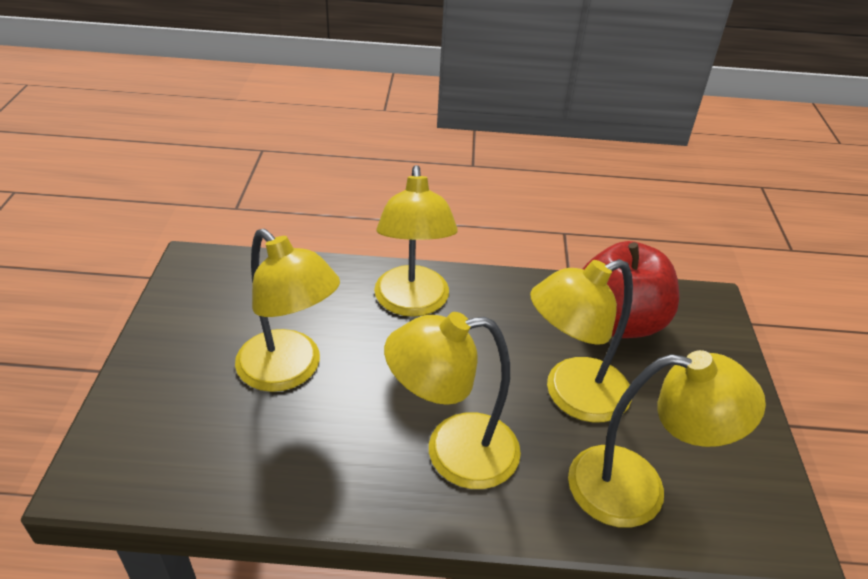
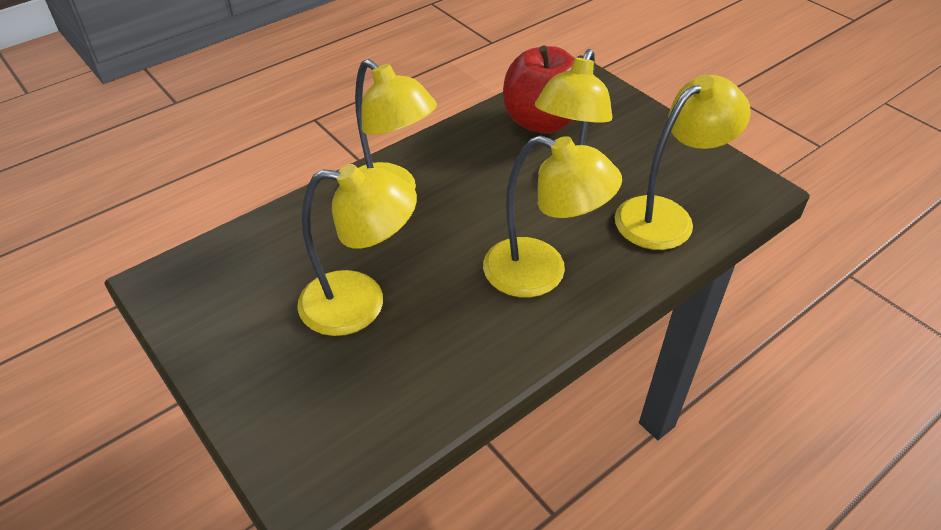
camera: 40 degrees left, 5 degrees up
(453, 452) = (541, 273): yellow lamp -> yellow lamp turned 105 degrees counterclockwise

